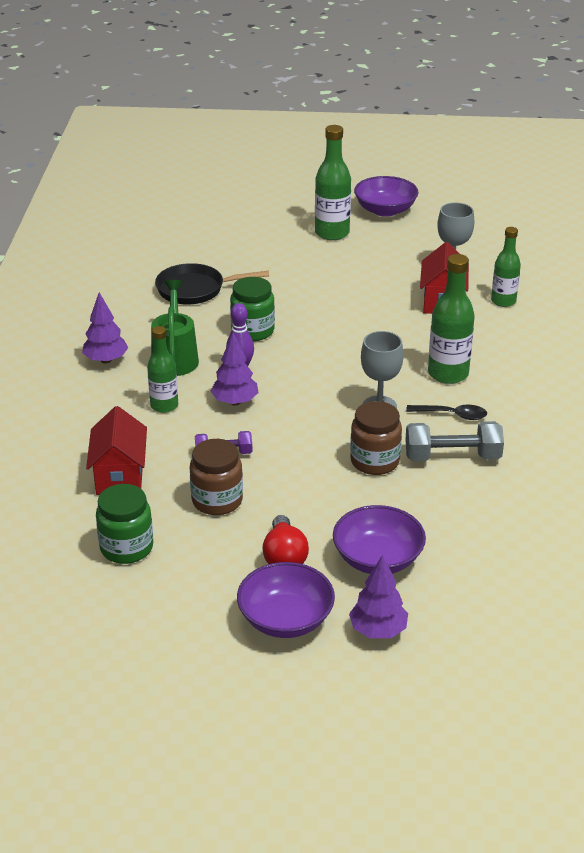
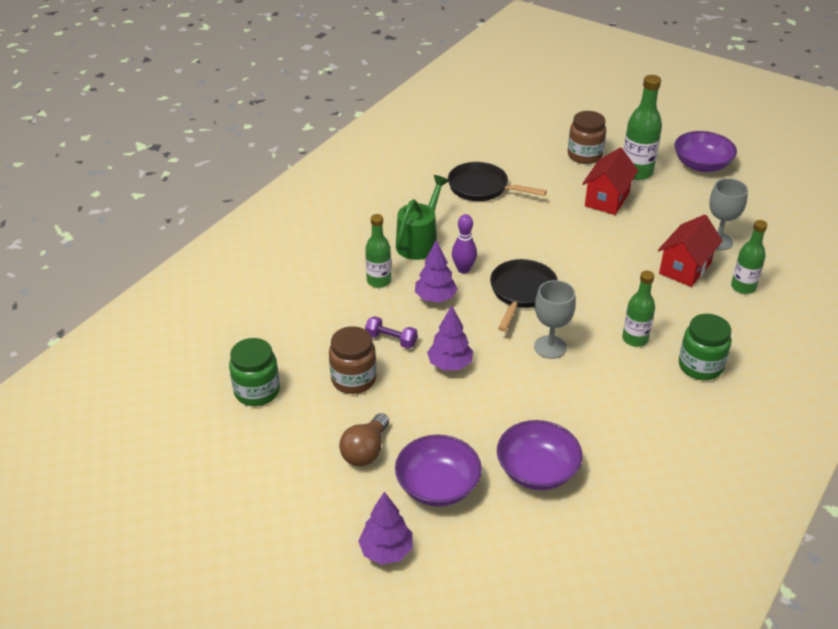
camera: 30 degrees right, 5 degrees up
(106, 360) = (366, 226): purple tree -> purple tree (450, 364)
(120, 476) = (299, 328): red house -> red house (607, 199)
(252, 331) = (499, 240): green jar -> green jar (700, 366)
(284, 557) = (365, 451): red light bulb -> brown light bulb
(285, 619) = (323, 506): purple bowl -> purple bowl (537, 470)
(313, 369) = (521, 292): none -> black pan
(374, 461) = (506, 396): brown jar -> brown jar (584, 155)
(448, 374) = (635, 339): green bottle -> green bottle, size x0.66
(452, 415) = (607, 379): black spoon -> none
(452, 457) = (576, 419): grey dumbbell -> none

